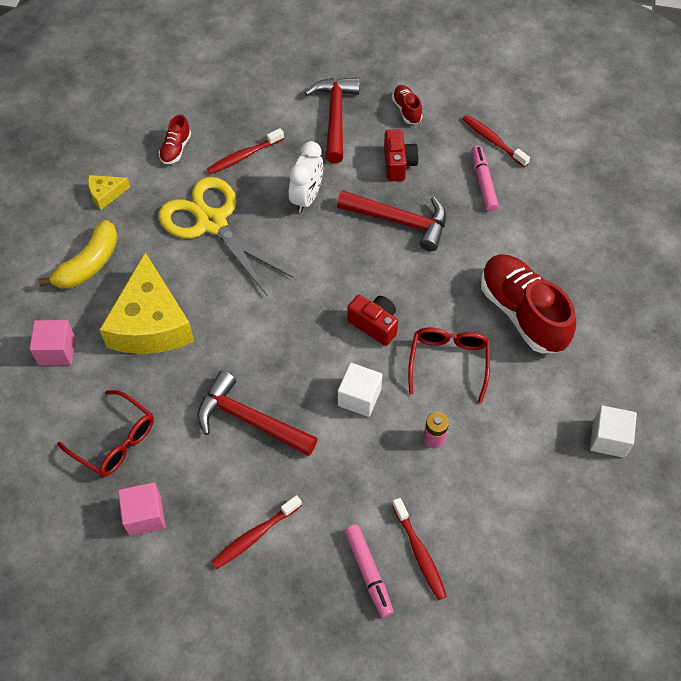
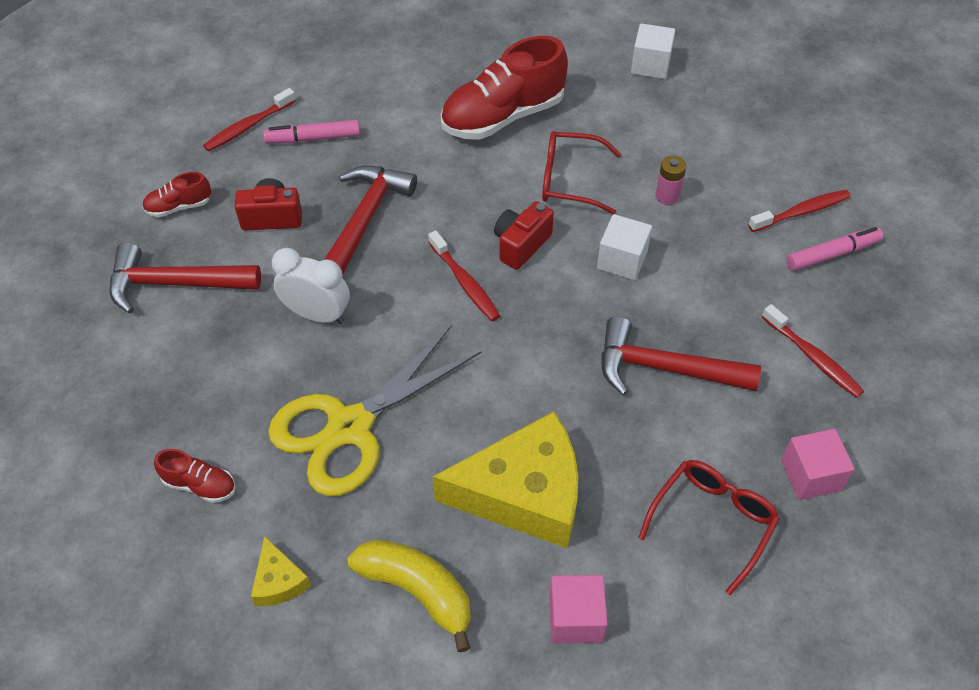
camera: 90 degrees left, 5 degrees down
(244, 156) = (229, 392): red toothbrush -> red toothbrush (465, 282)
(249, 420) = (664, 368): red hammer -> red hammer turned 75 degrees clockwise

